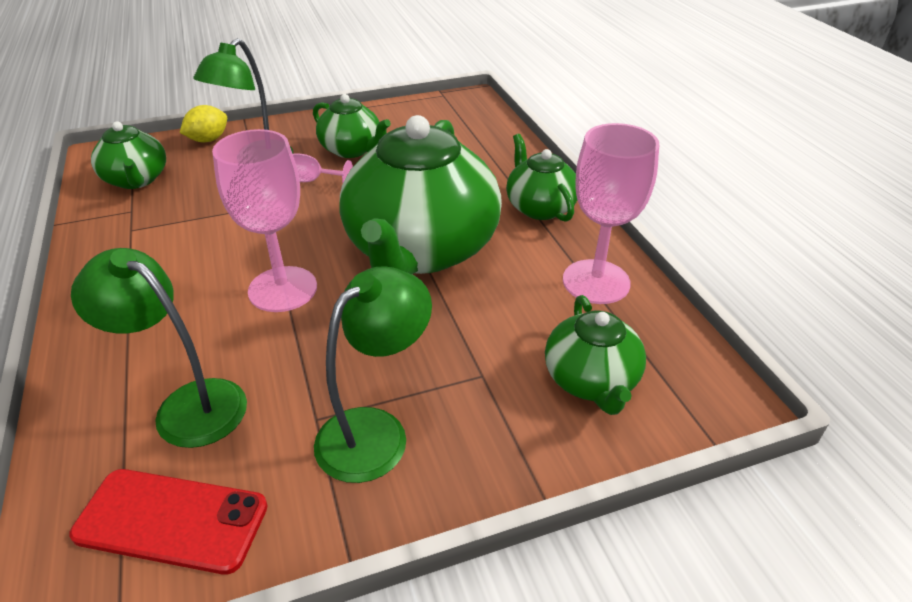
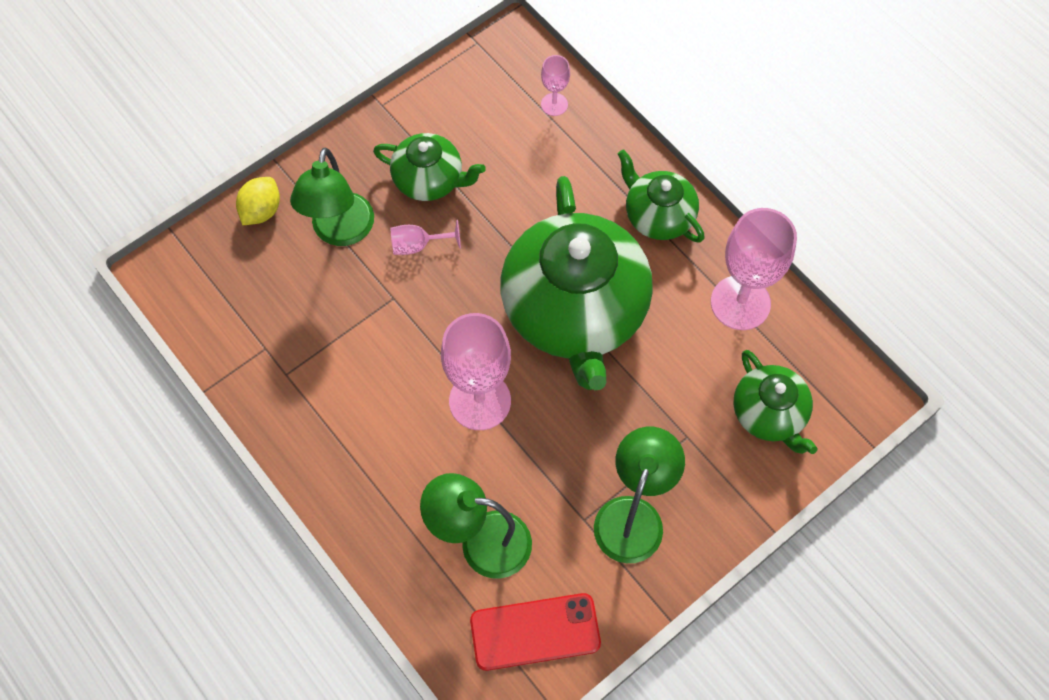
camera: 20 degrees left, 25 degrees up
(137, 180) = (234, 301): green teapot -> none
(484, 132) = (554, 104): none -> pink goblet

